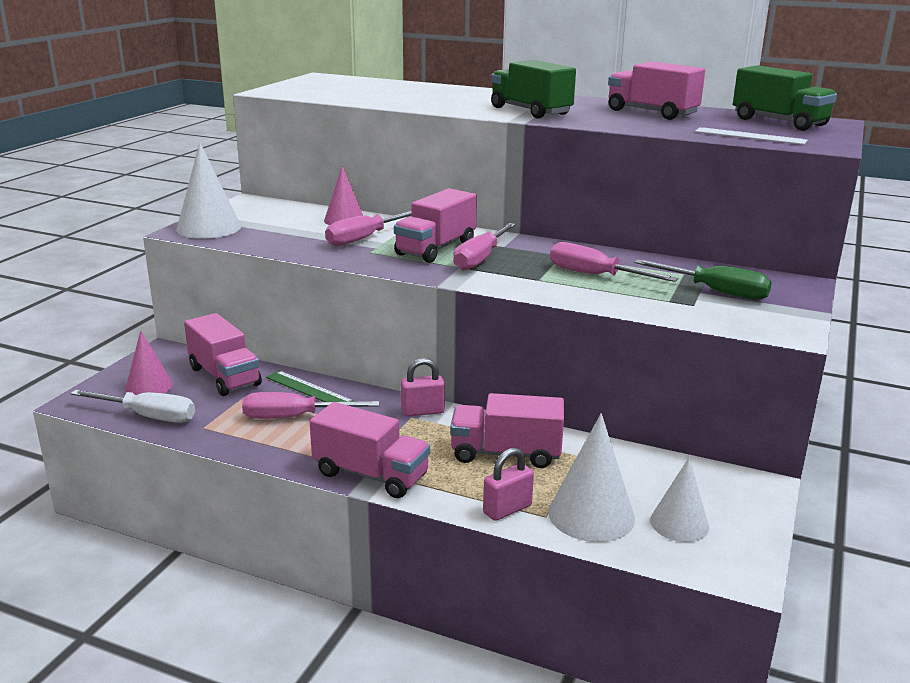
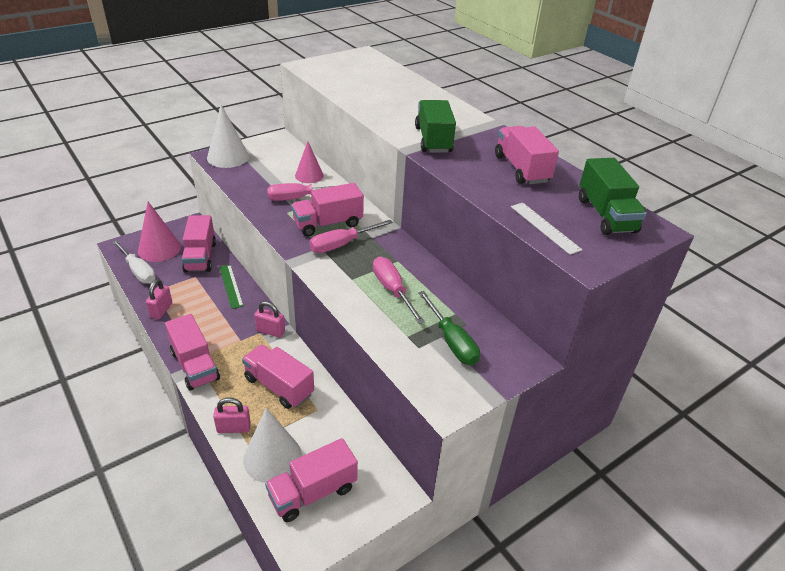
camera: 30 degrees right, 15 degrees up
(149, 386) = (159, 249): pink cone -> pink cone, size x1.50
(243, 442) = (161, 310): none -> pink padlock
(294, 417) = (202, 304): pink screwdriver -> none
(679, 523) = (313, 492): white cone -> pink truck

